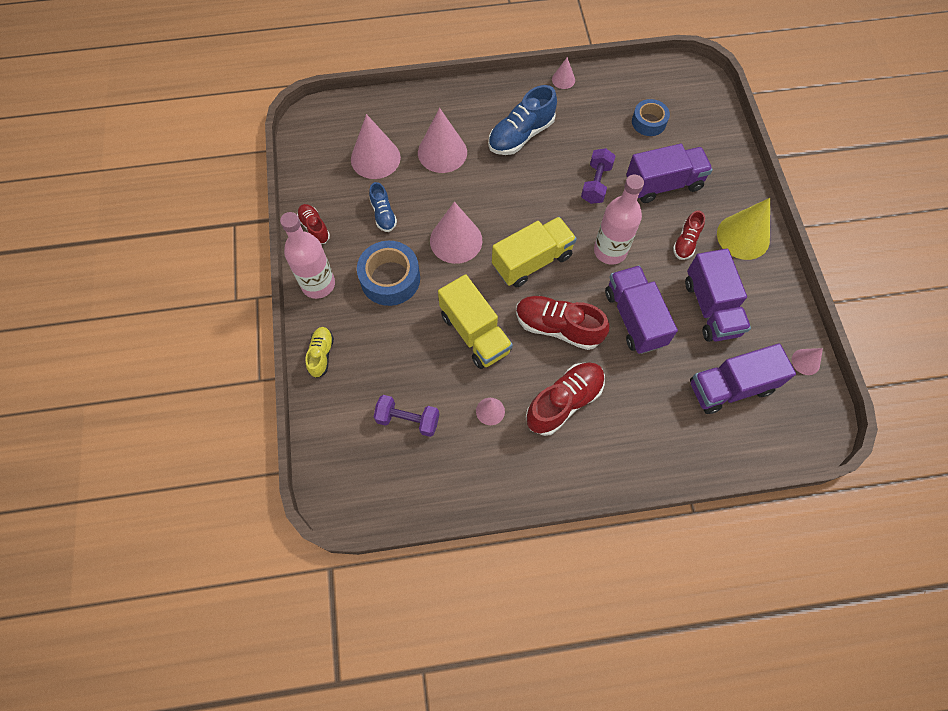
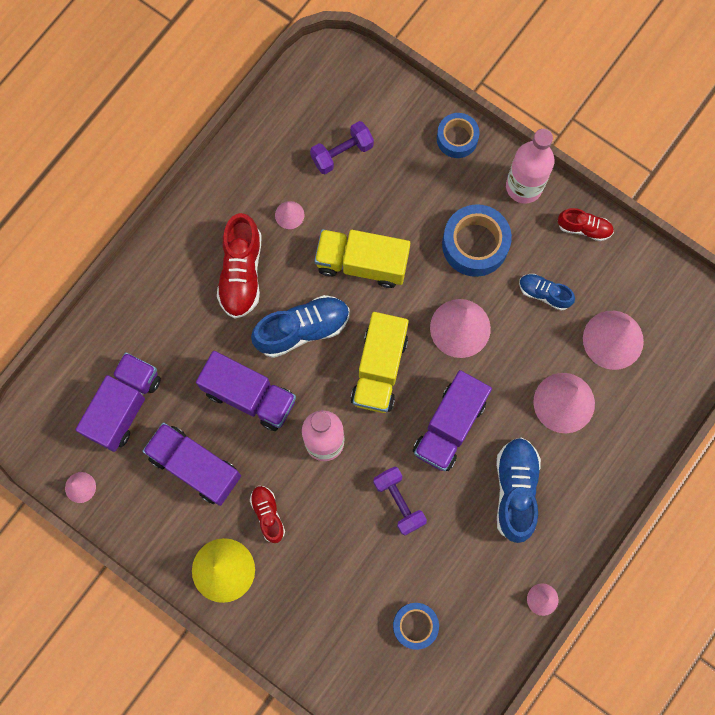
camera: 135 degrees right, 10 degrees up
(321, 355) = (457, 138): yellow shoe -> blue tape
(558, 327) = (302, 329): red shoe -> blue shoe
(663, 184) = (339, 561): purple truck -> purple truck (449, 426)

